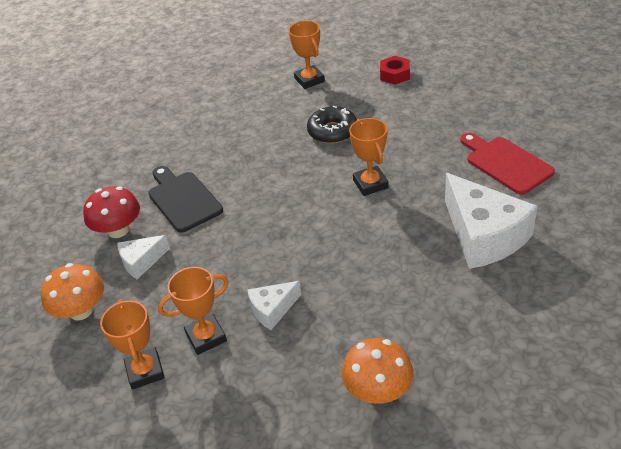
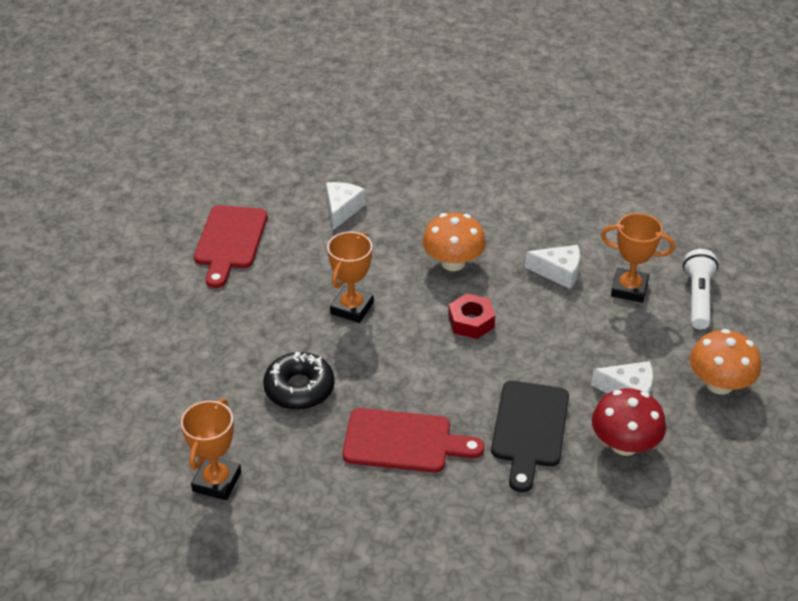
camera: 140 degrees left, 0 degrees up
(145, 371) = (698, 298): orange trophy -> white flashlight
(245, 149) = (404, 442): none -> red cutting board
(378, 390) = (547, 183): orange mushroom -> orange mushroom (453, 262)
(395, 75) = (136, 406): red nut -> red nut (471, 322)
(483, 235) = (342, 209): white cheese -> white cheese, size x0.50

